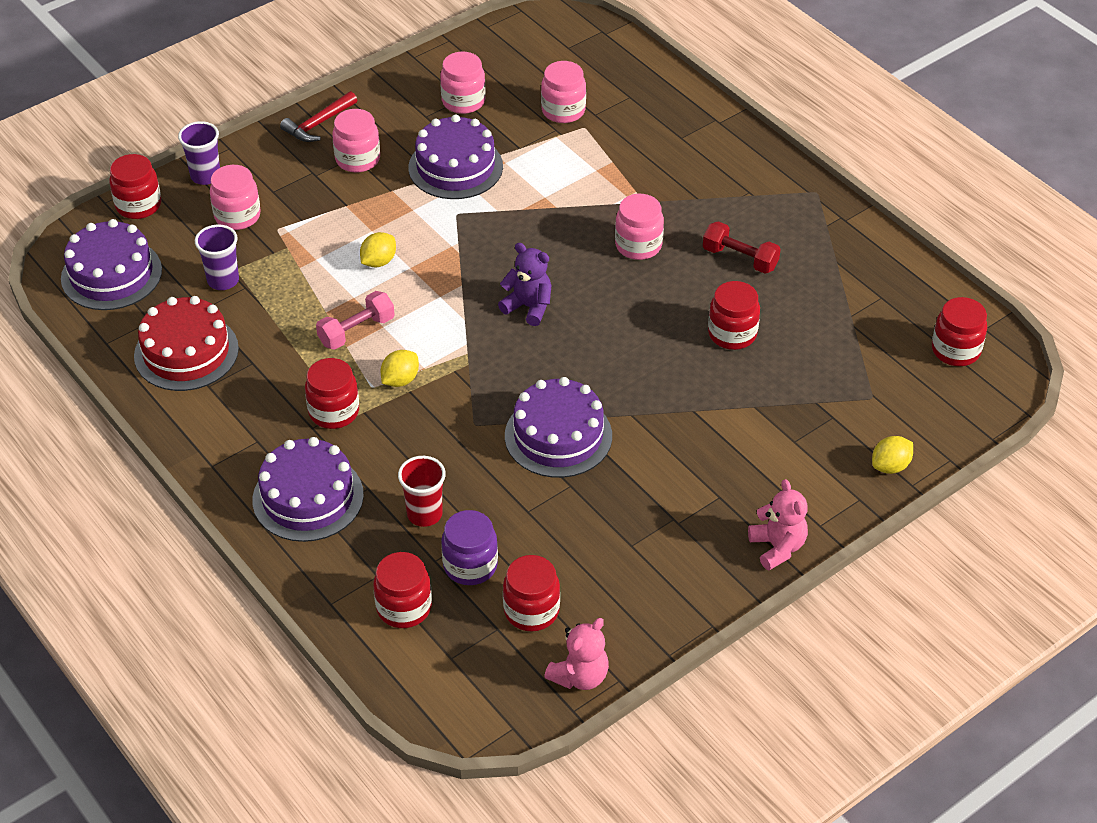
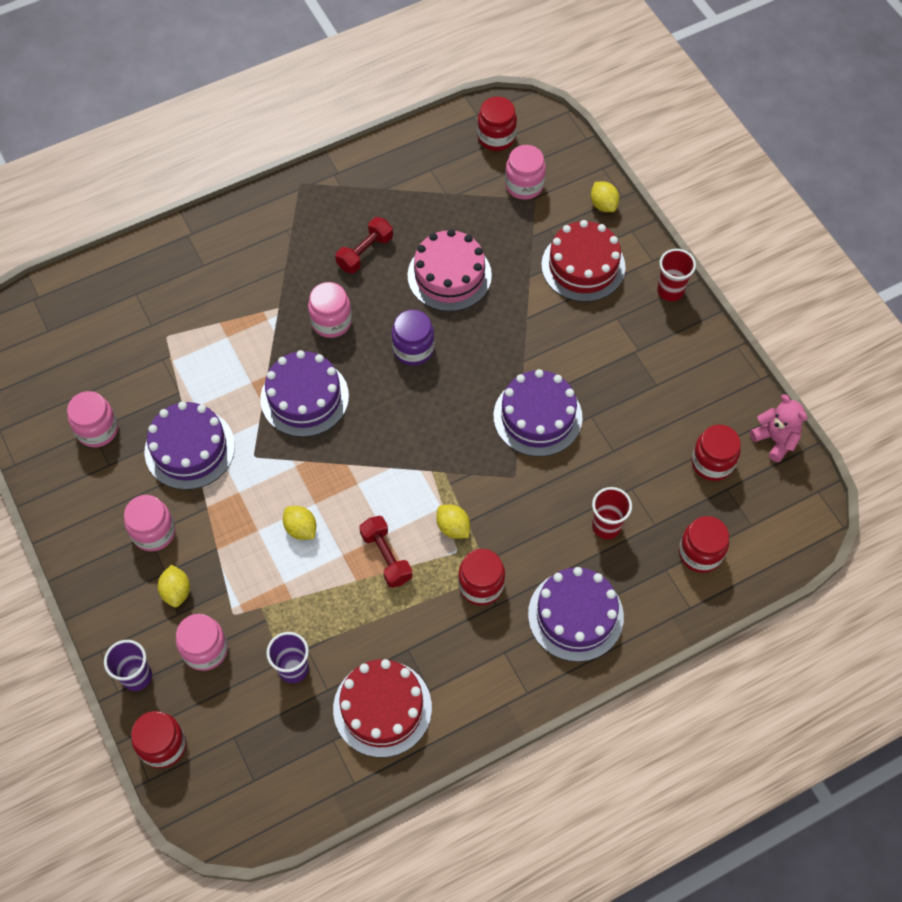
camera: 80 degrees left, 15 degrees up
(111, 274) = (259, 775): purple cake -> purple cake (304, 397)
(296, 186) = (176, 591): none -> yellow lemon
(318, 124) = (89, 563): red hammer -> none
(356, 331) = (386, 557): pink dumbbell -> red dumbbell
(470, 565) = (663, 499): purple jar -> purple jar (413, 349)
(528, 307) = (386, 416): purple teddy bear -> none
(563, 111) = (138, 349): pink jar -> pink jar (524, 185)
(732, 334) = (449, 275): red jar -> pink cake
(777, 547) = (670, 291): pink teddy bear -> red cup
(787, 455) = (583, 266): none -> red cake

